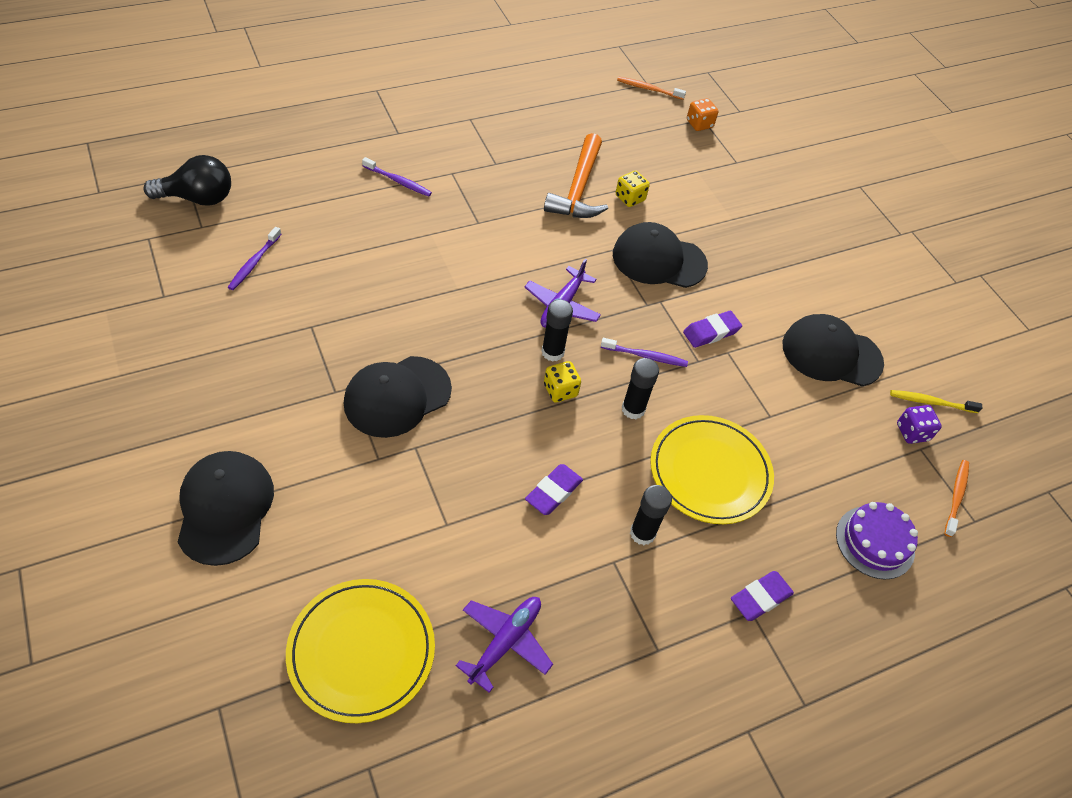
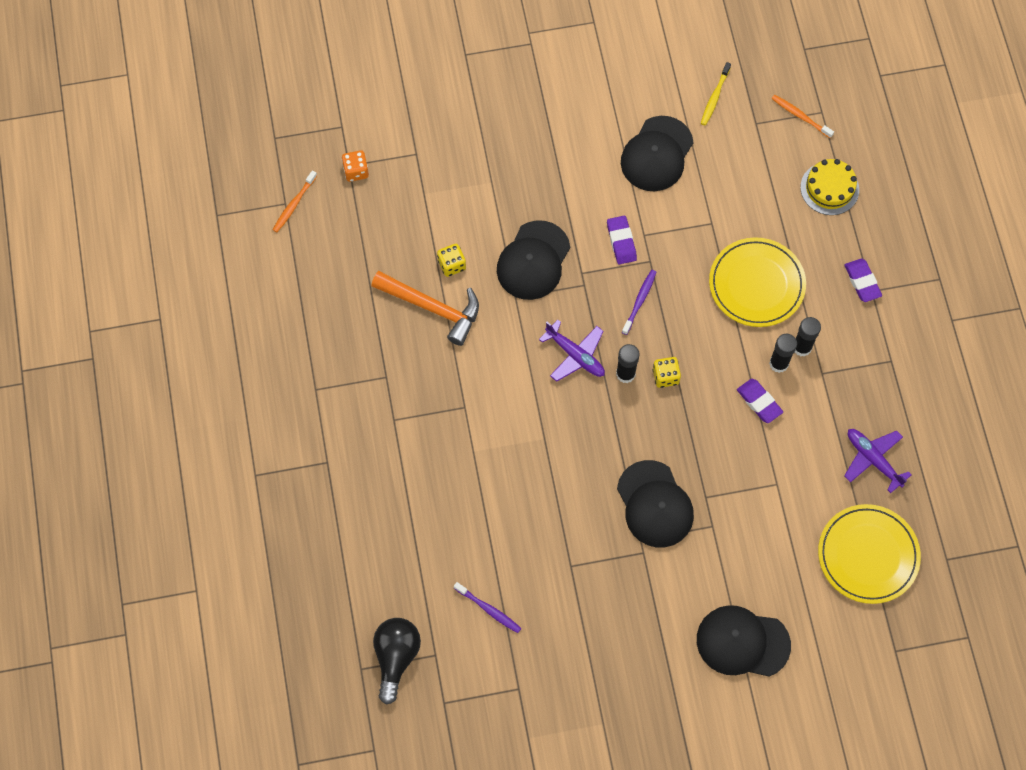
camera: 70 degrees left, 15 degrees up
(398, 181) = (398, 471): purple toothbrush -> none
(633, 409) = (691, 325): black glue stick -> black glue stick (778, 363)
(875, 542) = (829, 188): purple cake -> yellow cake
(912, 432) = (740, 123): purple dice -> none

